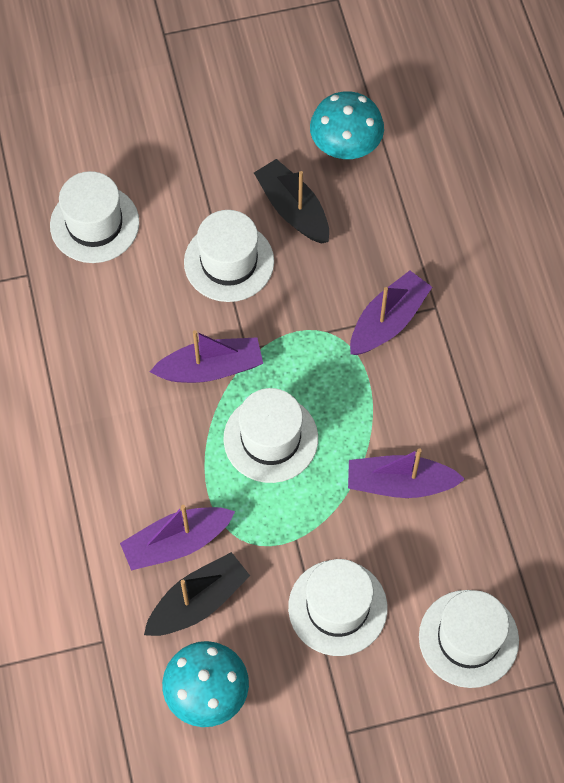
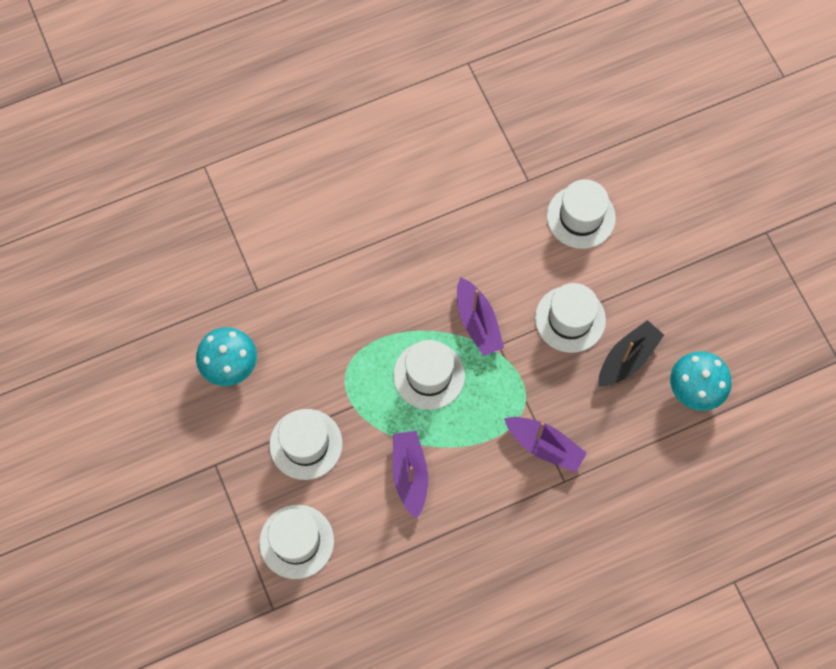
camera: 80 degrees right, 5 degrees up
(176, 542) = (336, 324): purple boat -> none
(198, 601) = (295, 347): black boat -> none

